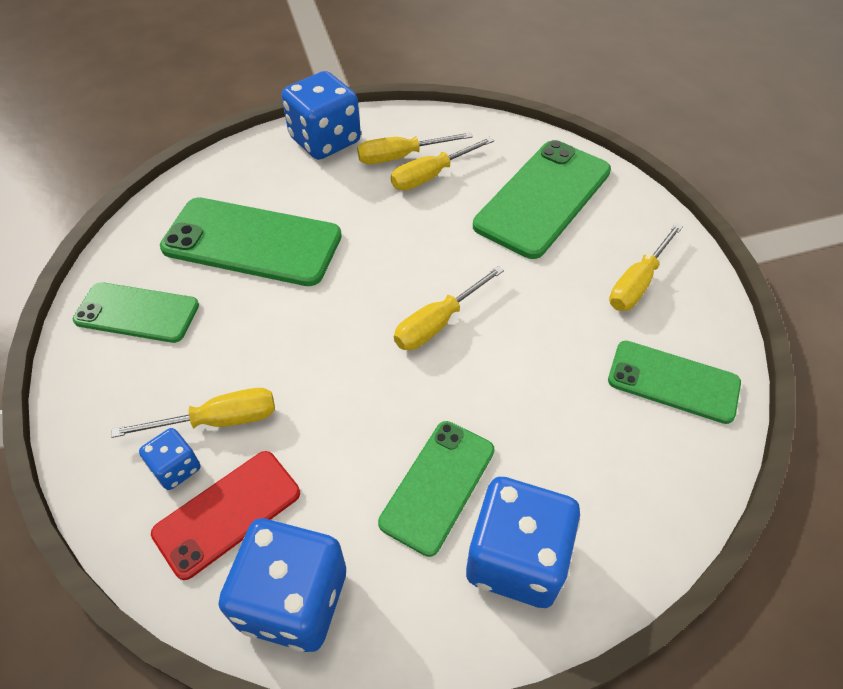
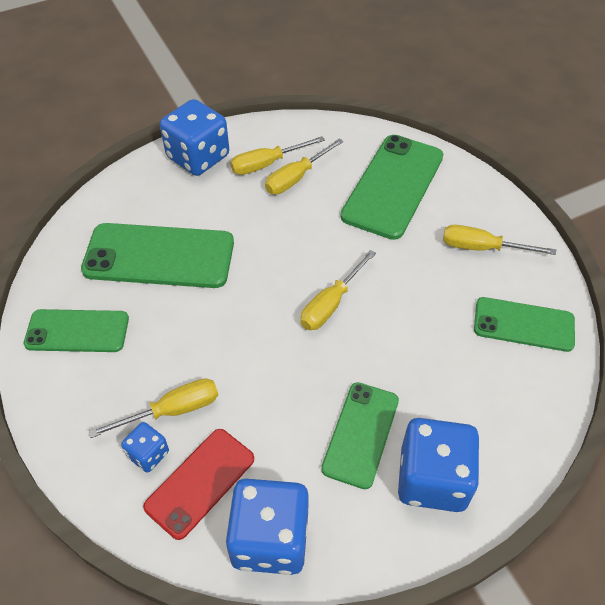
camera: 10 degrees left, 0 degrees up
(638, 283) = (482, 248): yellow screwdriver -> yellow screwdriver turned 75 degrees clockwise

